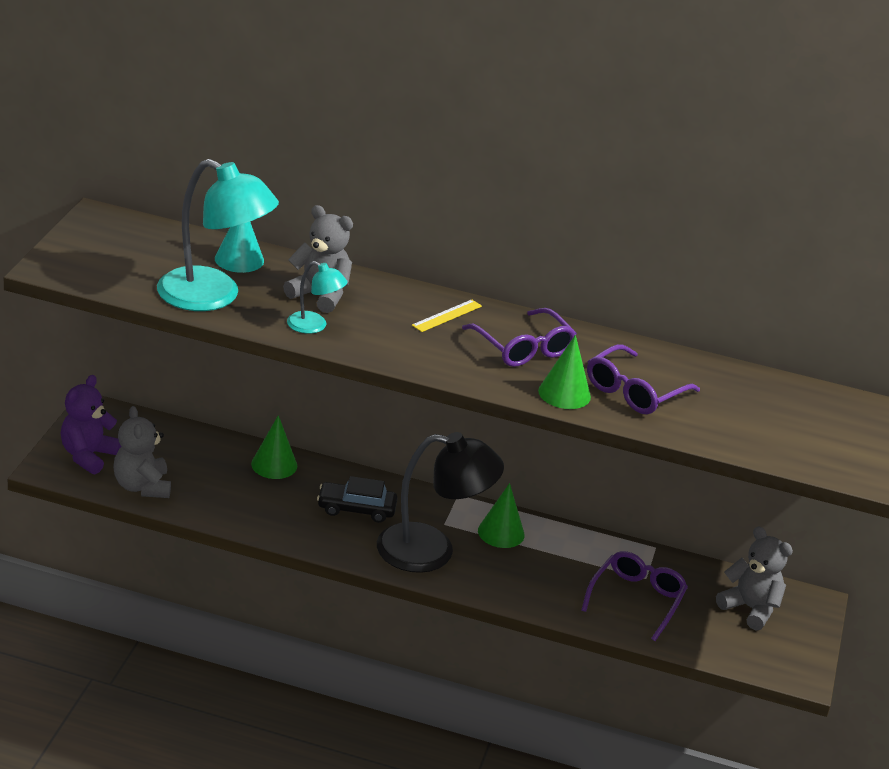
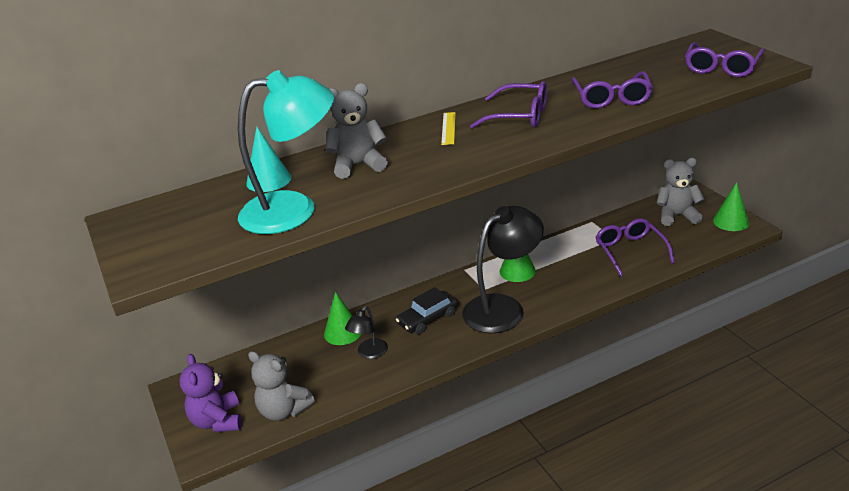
camera: 35 degrees left, 0 degrees up
(267, 497) = (369, 353): none -> black lamp
(314, 326) = (390, 182): turquoise lamp -> none
(564, 393) = (586, 121): green cone -> green cone (731, 221)
(803, 441) = (722, 68): none -> purple glasses

